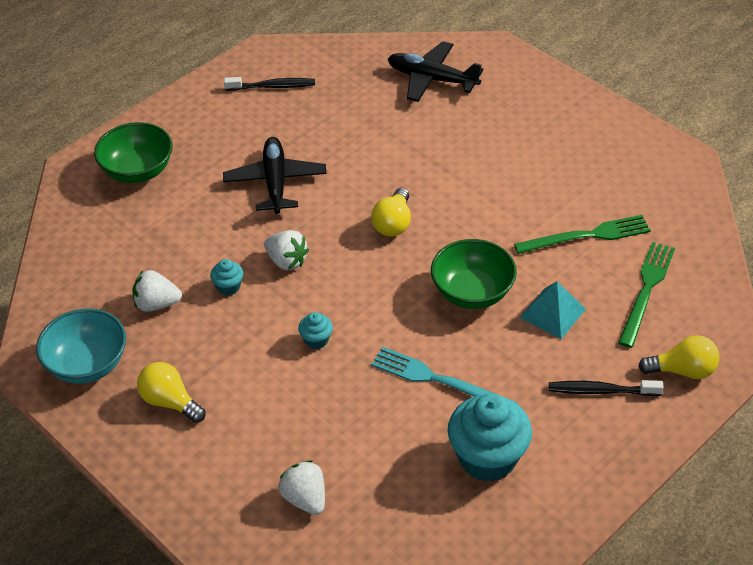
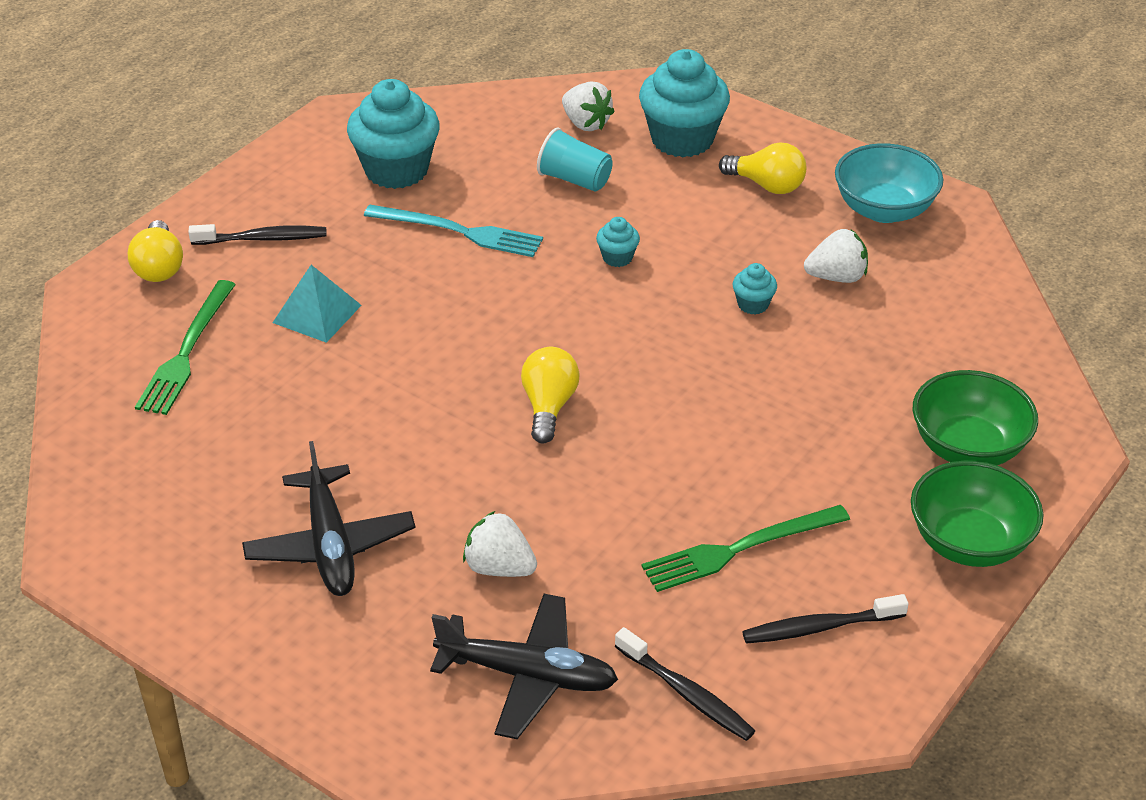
camera: 170 degrees right, 5 degrees down
(223, 466) = (682, 139): none -> turquoise cupcake
(275, 182) = (745, 451): black plane -> black plane (330, 545)
(286, 261) = (687, 342): white strawberry -> white strawberry (499, 567)
(331, 427) = (575, 179): none -> turquoise cup
(352, 64) = (686, 693): none -> black toothbrush
(472, 292) = (425, 327): green bowl -> green bowl (969, 542)
(587, 236) = (261, 416): green fork -> green fork (739, 549)
(682, 370) = (159, 267): yellow light bulb -> yellow light bulb turned 90 degrees counterclockwise

